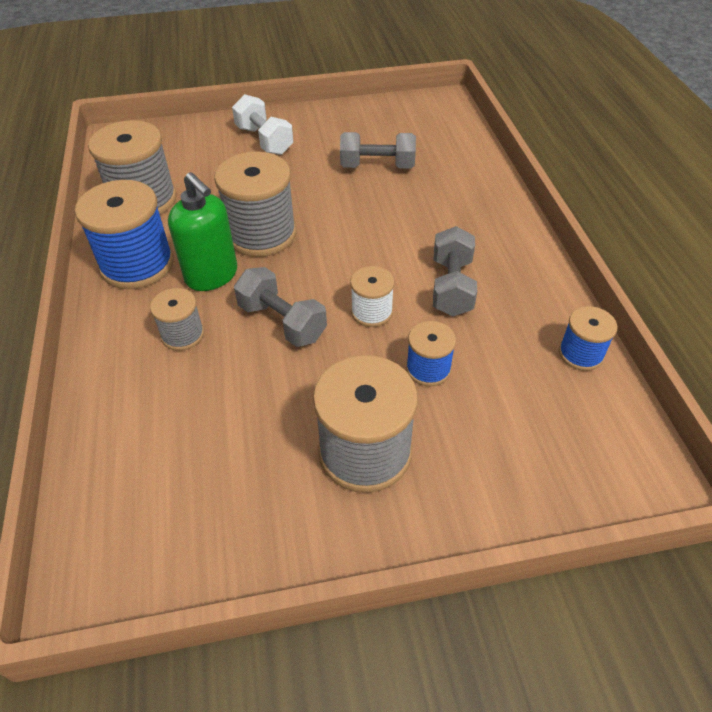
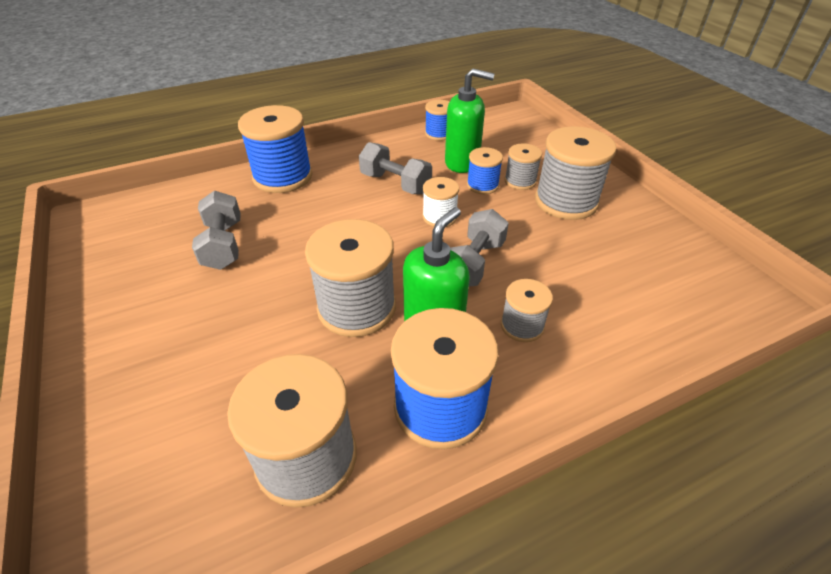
camera: 105 degrees left, 5 degrees down
(264, 140) = (152, 357): white dumbbell -> none
(429, 414) = (520, 181): none -> grey spool
(452, 287) = (395, 183): grey dumbbell -> grey dumbbell turned 45 degrees clockwise
(485, 202) = (283, 177): none -> blue spool
(490, 361) = (462, 163): none -> green soap dispenser

